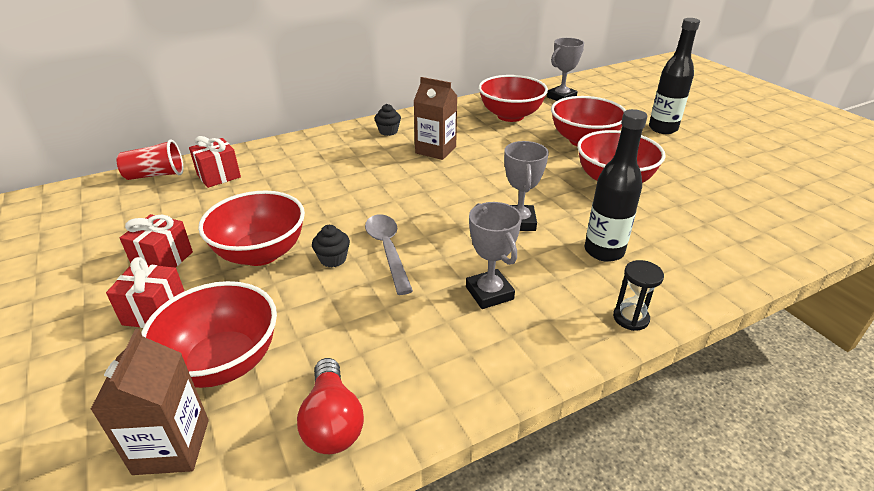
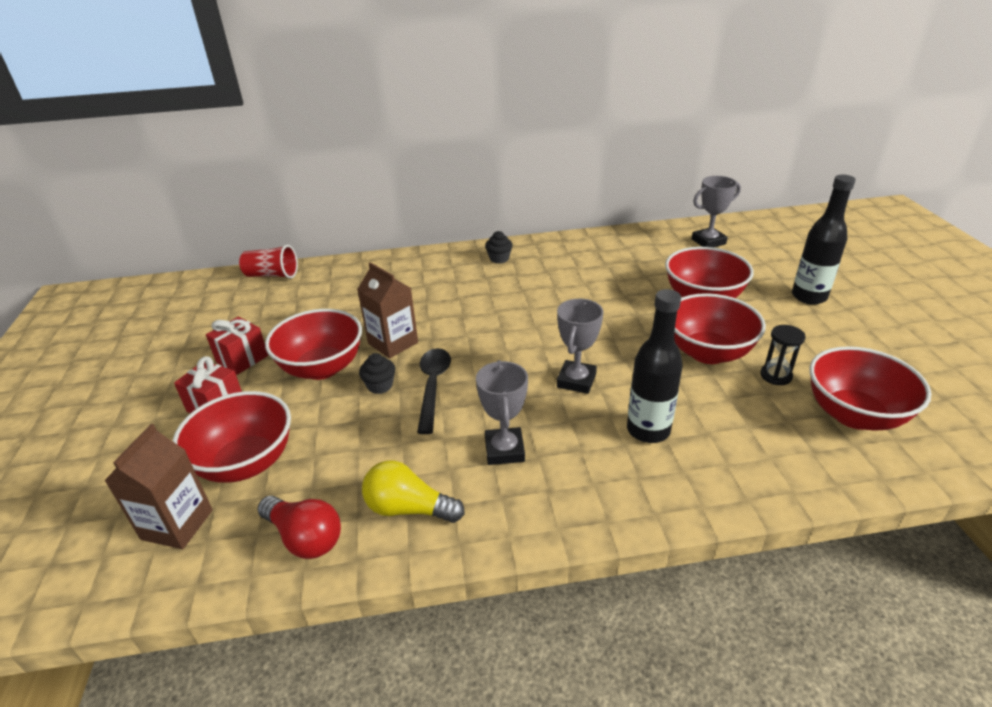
camera: 20 degrees right, 0 degrees up
(219, 176) = (323, 284): red gift -> none
(332, 421) = (305, 537): red light bulb -> red light bulb turned 60 degrees counterclockwise
(388, 250) = (433, 386): grey spoon -> black spoon
(427, 366) = (408, 509): none -> yellow light bulb
(435, 150) = (535, 286): brown carton -> brown carton (393, 343)
(510, 116) = (637, 257): red bowl -> red bowl (854, 415)
(630, 318) = (632, 508): black hourglass -> black hourglass (776, 376)

